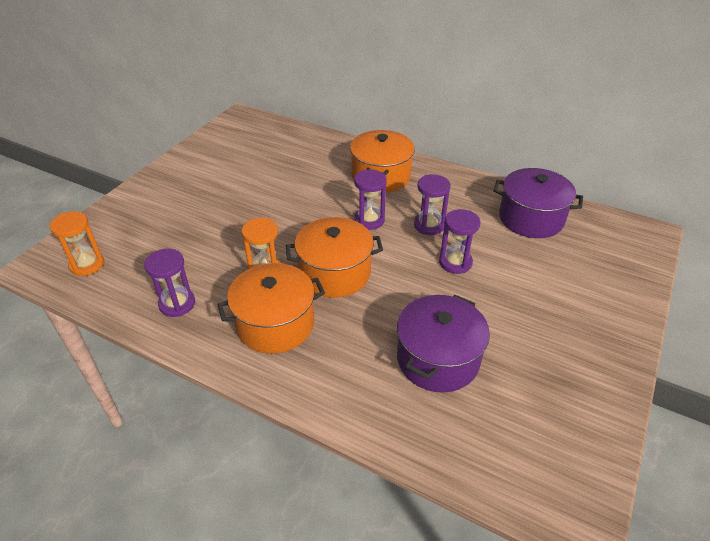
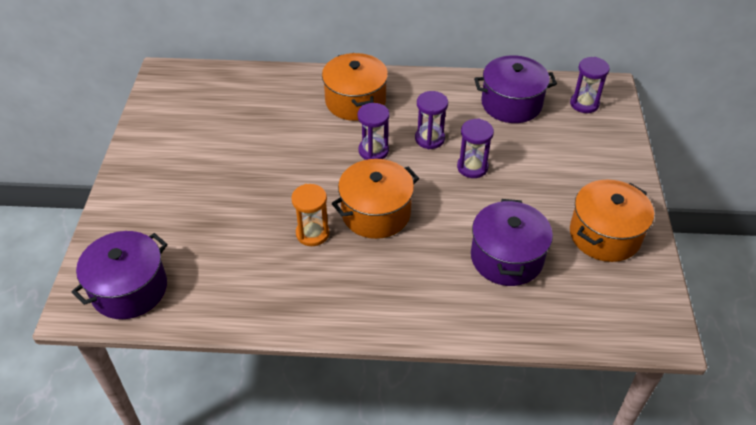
camera: 25 degrees left, 5 degrees up
(87, 264) = (129, 289): orange hourglass -> purple pot
(177, 304) = (252, 293): purple hourglass -> purple hourglass (584, 104)
(275, 324) = (355, 278): orange pot -> orange pot (604, 235)

